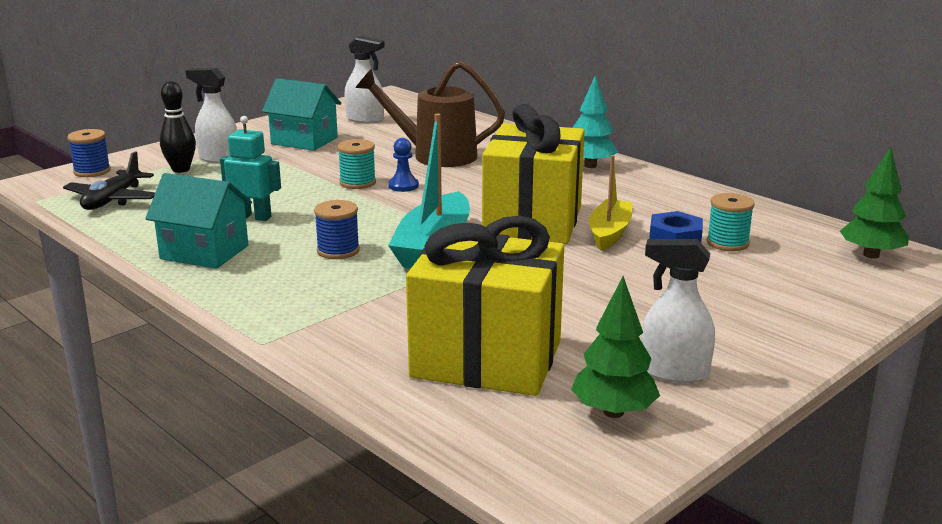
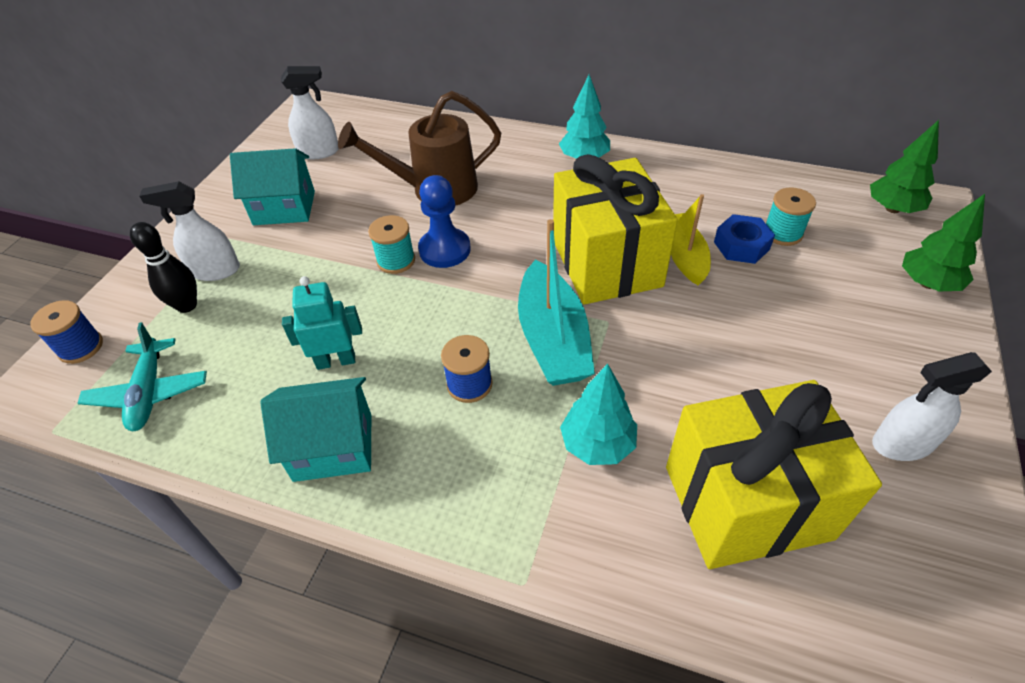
camera: 25 degrees left, 25 degrees up
(112, 200) = (149, 392): black plane -> turquoise plane
(401, 302) = (597, 444): none -> turquoise tree
(403, 186) = (444, 250): blue pawn -> blue pawn, size x1.65
(613, 412) = (910, 530): green tree -> green tree (927, 283)

